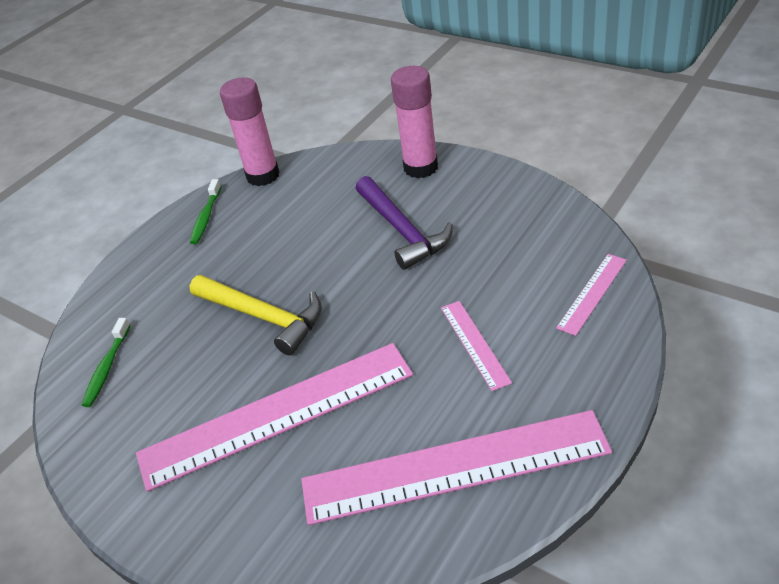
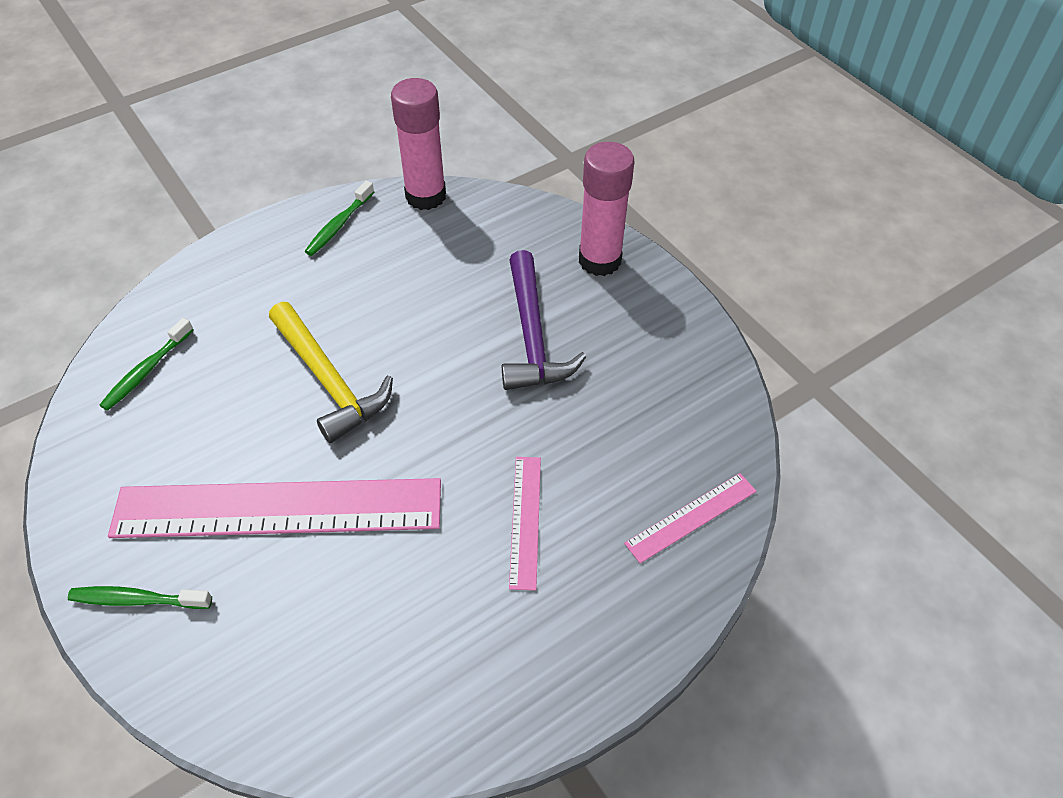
camera: 15 degrees right, 10 degrees up
(198, 523) = (137, 599): none -> green toothbrush
(454, 467) = (417, 663): pink ruler -> none

